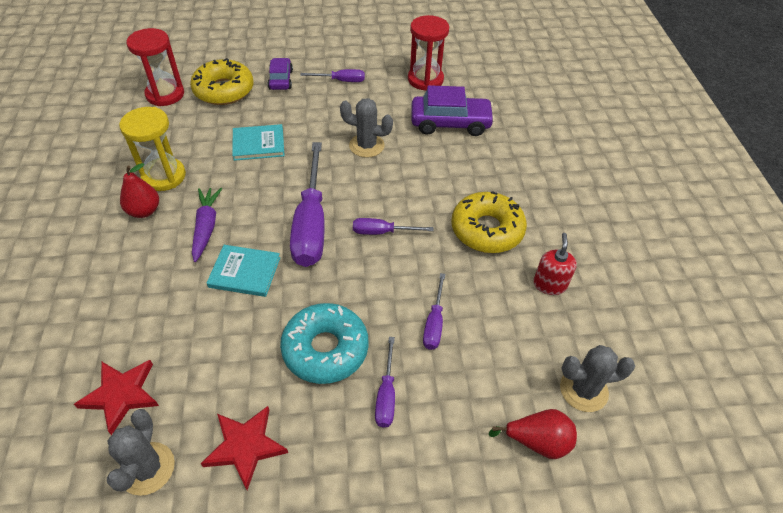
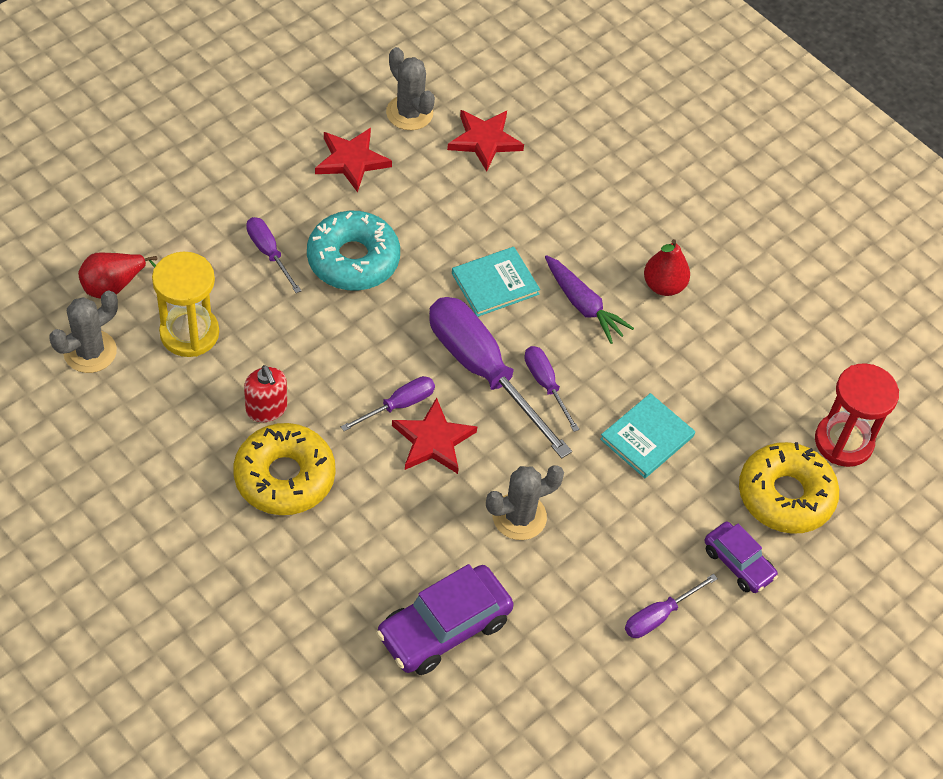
camera: 140 degrees right, 5 degrees up
(164, 176) = (696, 333): yellow hourglass -> yellow hourglass (189, 333)
(379, 203) = (433, 440): none -> red star
(425, 79) = (546, 700): red hourglass -> none
(434, 323) = (270, 337): purple screwdriver -> purple screwdriver (545, 384)
(549, 284) = (175, 446): red soap dispenser -> red soap dispenser (266, 408)

